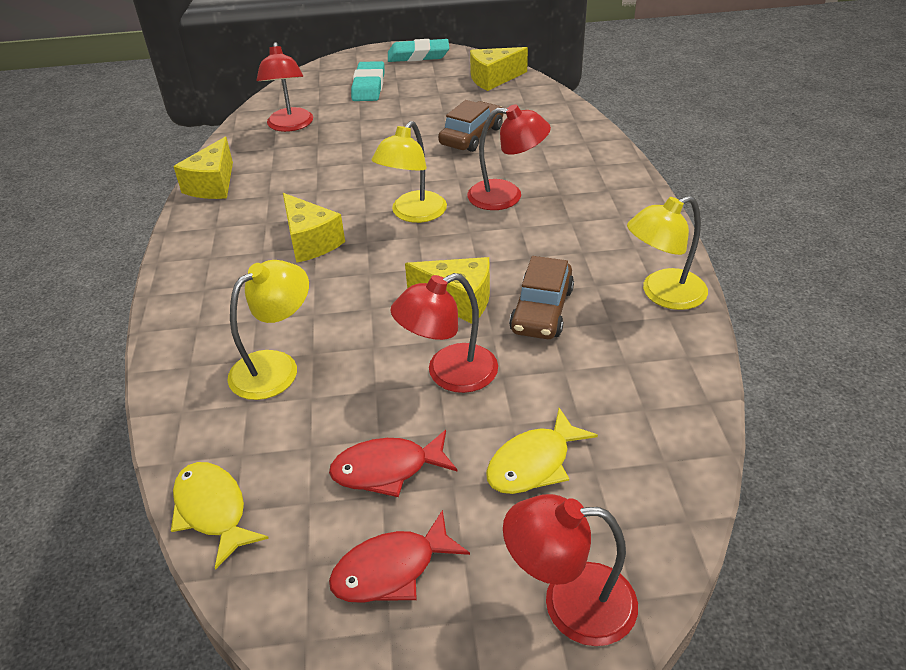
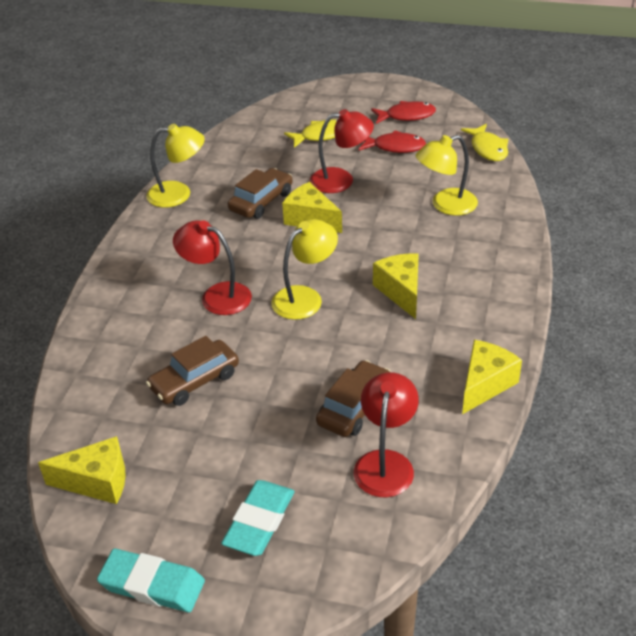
camera: 160 degrees left, 0 degrees up
(326, 148) = (354, 407): none -> brown car
(570, 603) = (337, 95): red lamp -> none

